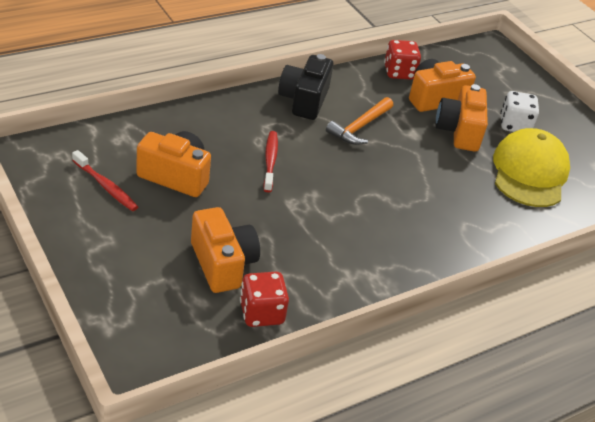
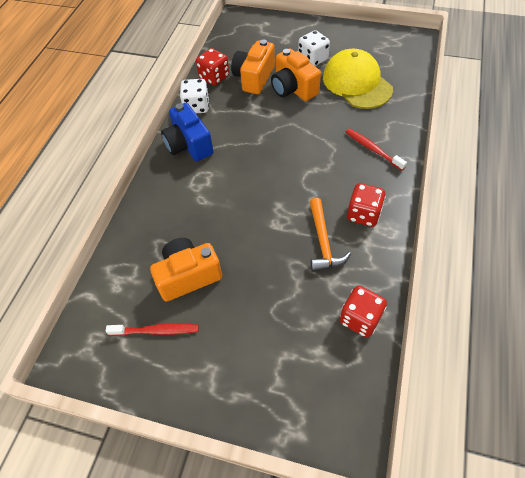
camera: 35 degrees left, 15 degrees up
(222, 264) = (297, 309): orange camera -> none
(270, 161) = (226, 207): red toothbrush -> red toothbrush (372, 149)
(304, 100) = (189, 145): black camera -> blue camera
(351, 81) = (196, 106): none -> white dice
(360, 127) = (242, 134): orange hammer -> orange hammer (323, 241)
(377, 258) = (363, 214): none -> red dice

